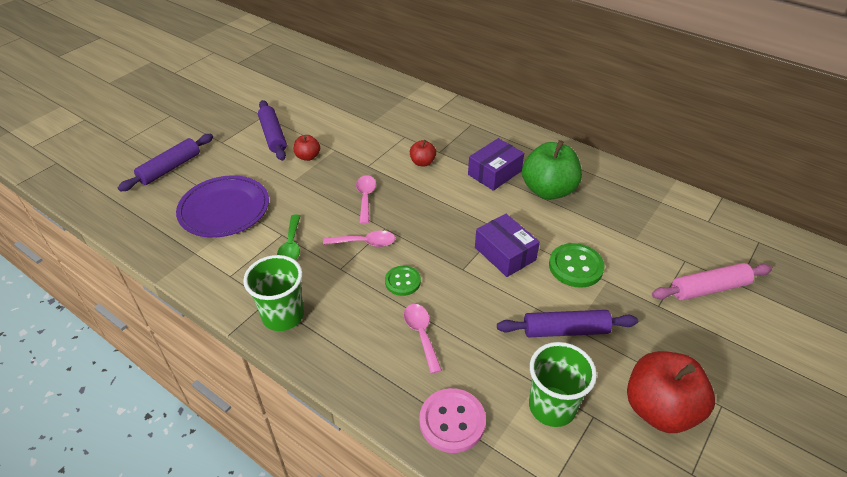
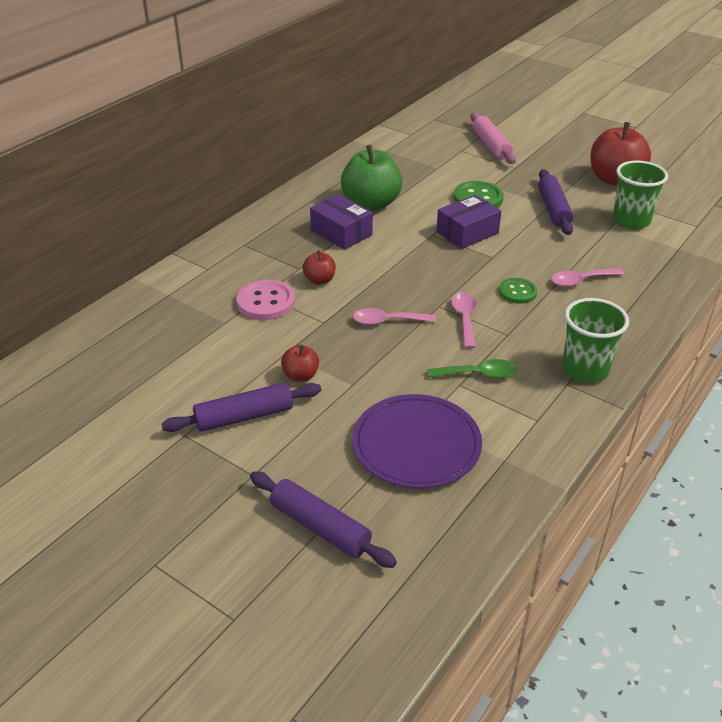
camera: 90 degrees left, 5 degrees down
(452, 421) = (664, 266): pink button -> pink button (266, 302)

